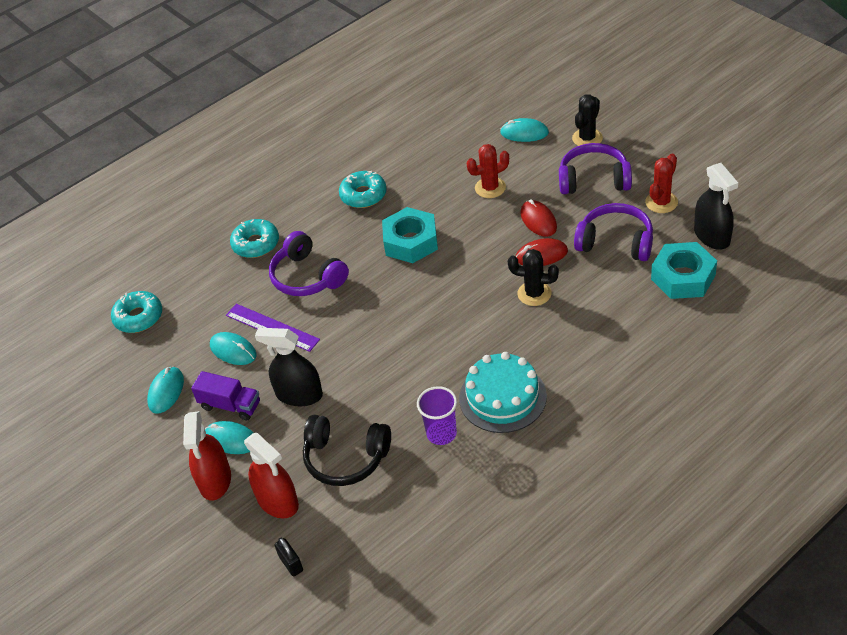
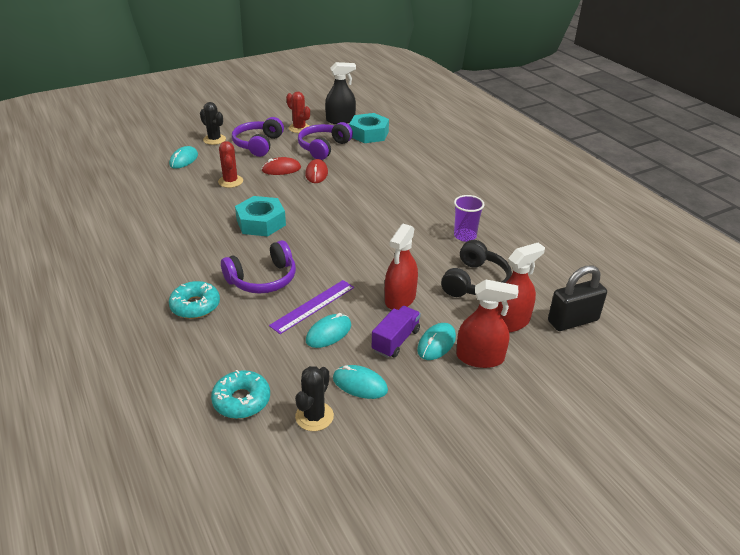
camera: 85 degrees left, 10 degrees down
(291, 563) = (573, 321): black padlock -> black padlock, size x1.99
(299, 395) = (400, 298): black spray bottle -> red spray bottle
(363, 195) = (184, 238): turquoise donut -> none
(502, 397) = (440, 207): turquoise cake -> none
(534, 293) = (351, 182): black cactus -> black cactus (314, 416)

